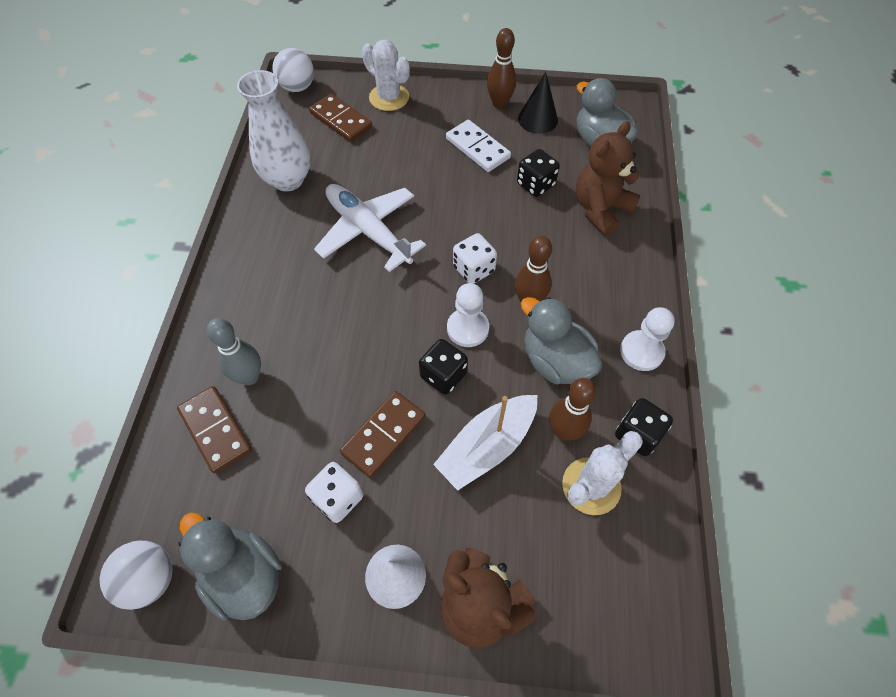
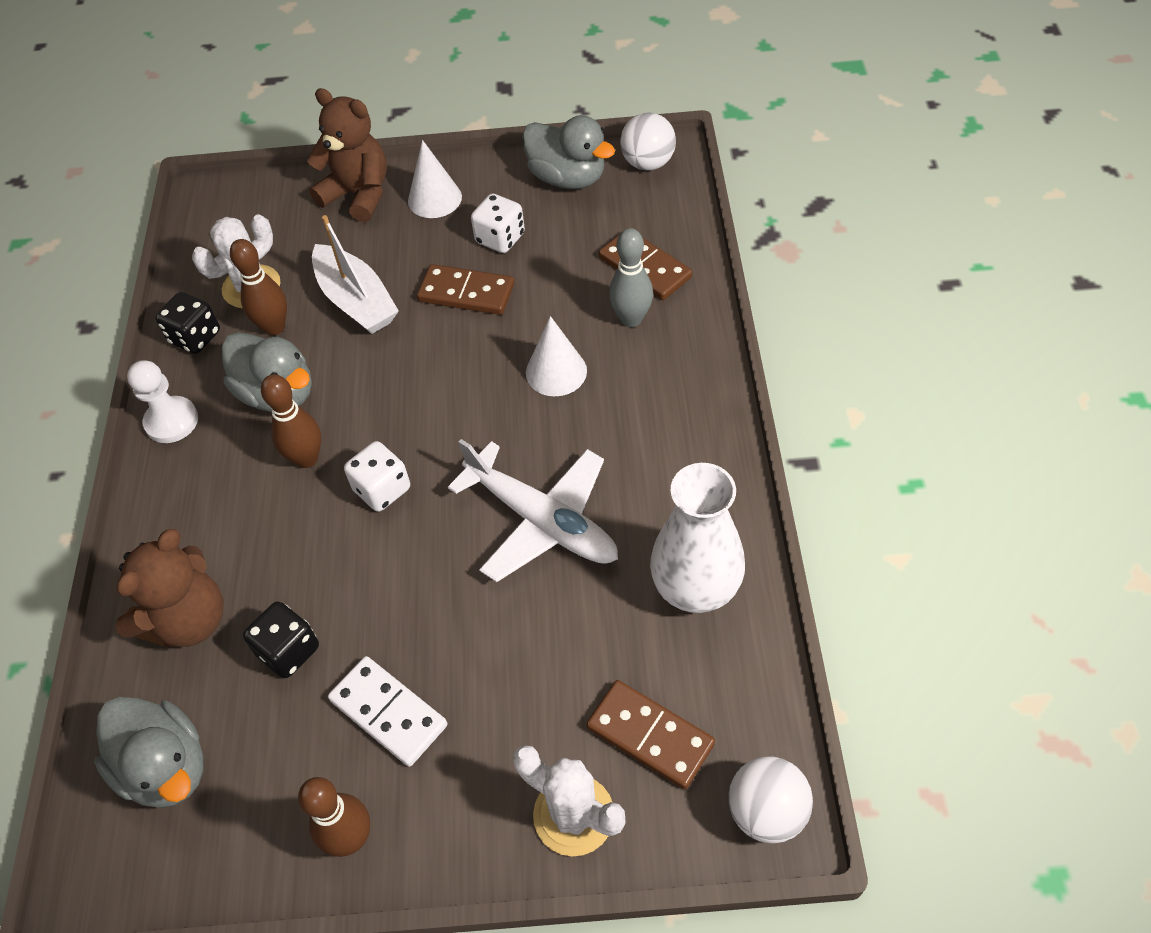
camera: 175 degrees right, 5 degrees down
(327, 339) = (556, 371): none -> white cone
(384, 435) = (466, 293): brown domino -> brown domino turned 75 degrees clockwise
(443, 375) = (410, 357): black dice -> none
(467, 328) = (385, 412): white pawn -> none
(487, 446) = (356, 301): white boat -> white boat turned 105 degrees clockwise
(538, 119) = (277, 807): black cone -> none

